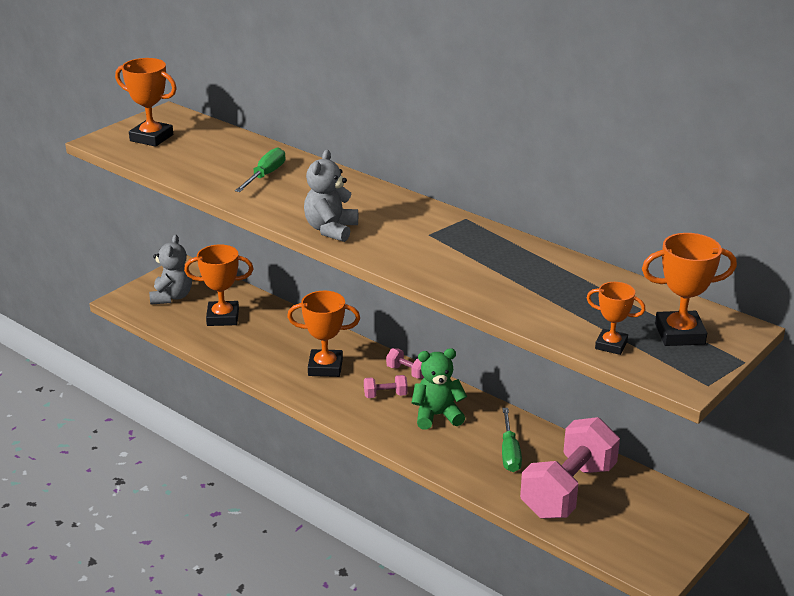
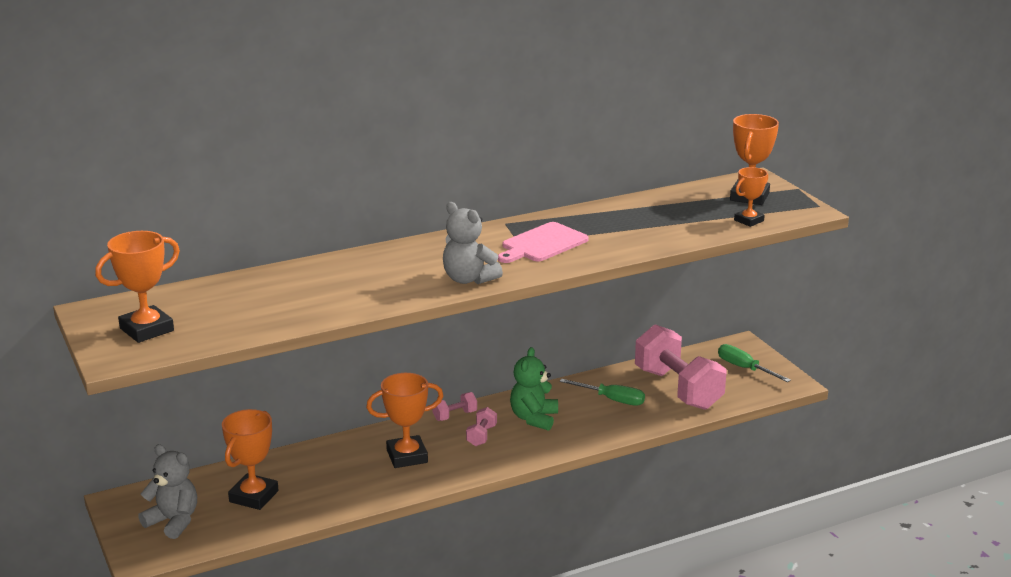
camera: 65 degrees left, 5 degrees down
(265, 175) = (319, 287): green screwdriver -> green screwdriver (744, 368)
(325, 367) = (407, 456): orange trophy -> orange trophy turned 45 degrees clockwise
(436, 245) = (542, 244): none -> pink cutting board

